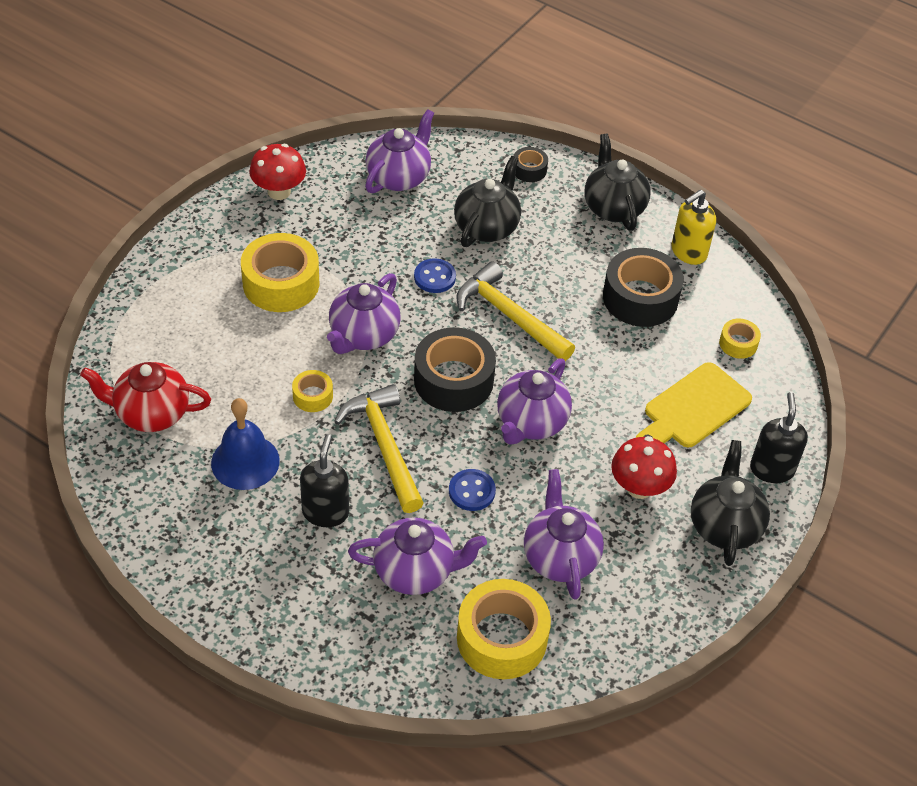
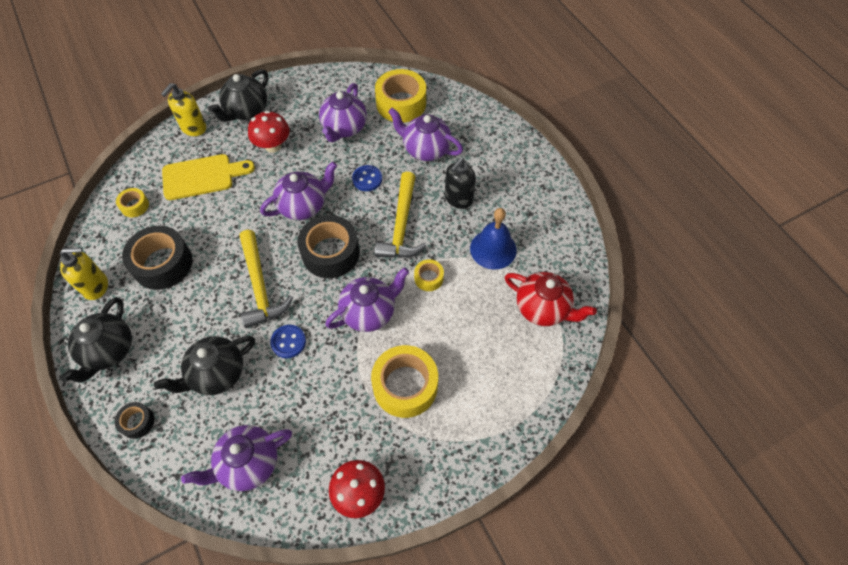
camera: 150 degrees left, 10 degrees up
(772, 469) = (193, 128): black soap dispenser -> yellow soap dispenser

